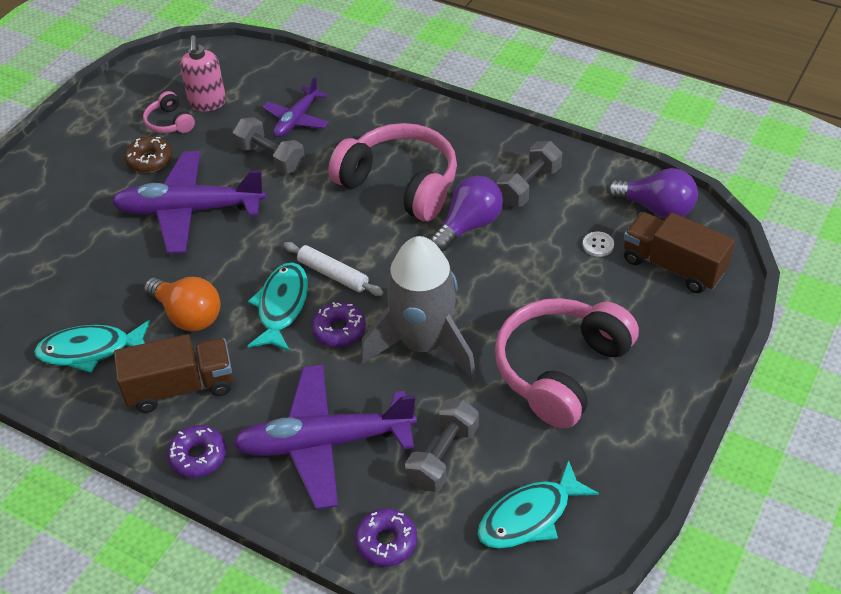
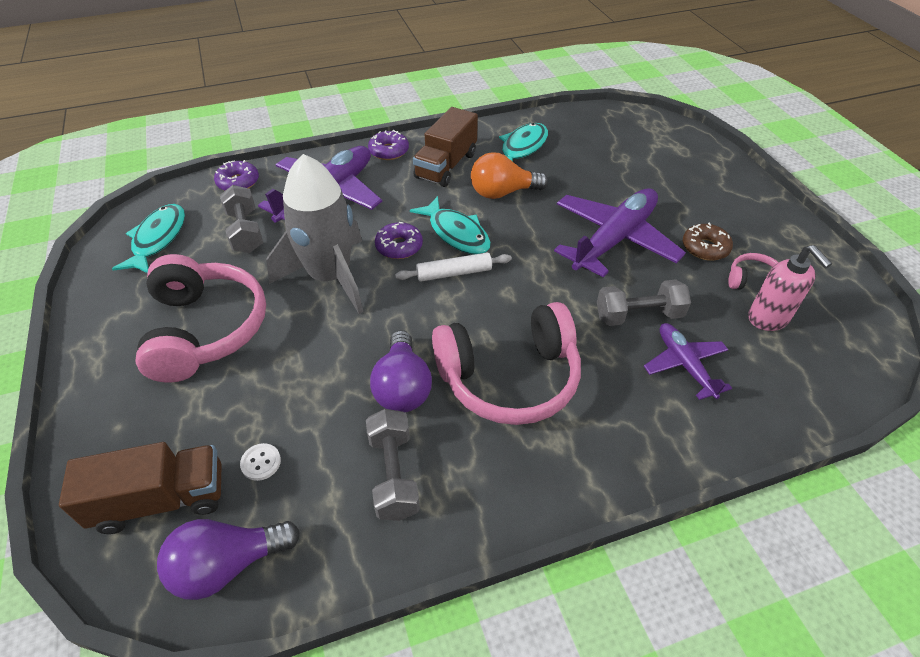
camera: 130 degrees right, 0 degrees up
(207, 103) = (768, 319): pink soap dispenser -> pink soap dispenser turned 150 degrees counterclockwise

